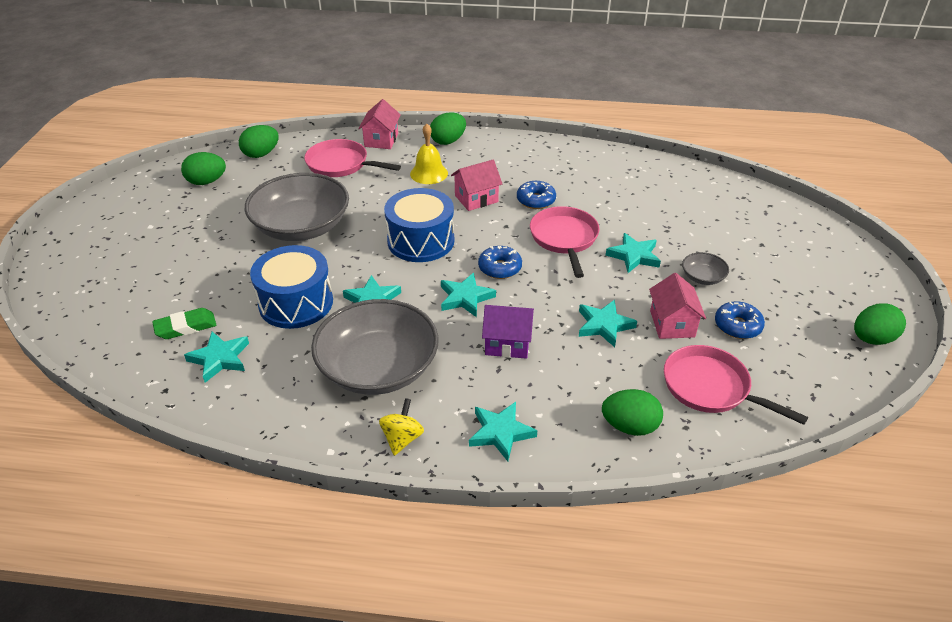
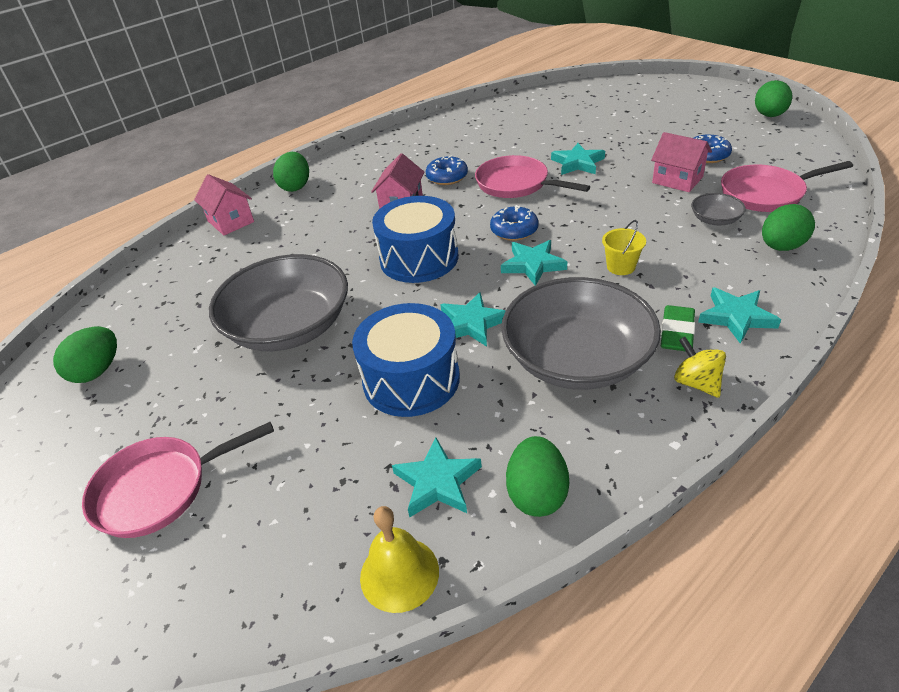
camera: 45 degrees left, 0 degrees up
(186, 327) = (345, 494): green eraser -> green eraser (677, 333)
(261, 154) = (118, 308): green egg -> green egg (537, 494)
(341, 164) = (228, 260): pink pan -> pink pan (160, 489)
(429, 173) = (326, 215): yellow bell -> yellow bell (399, 573)
(507, 343) = (621, 266): purple house -> yellow bucket
(604, 325) = (647, 210): turquoise star -> none
(702, 277) = (637, 146): grey bowl -> grey bowl (715, 219)

